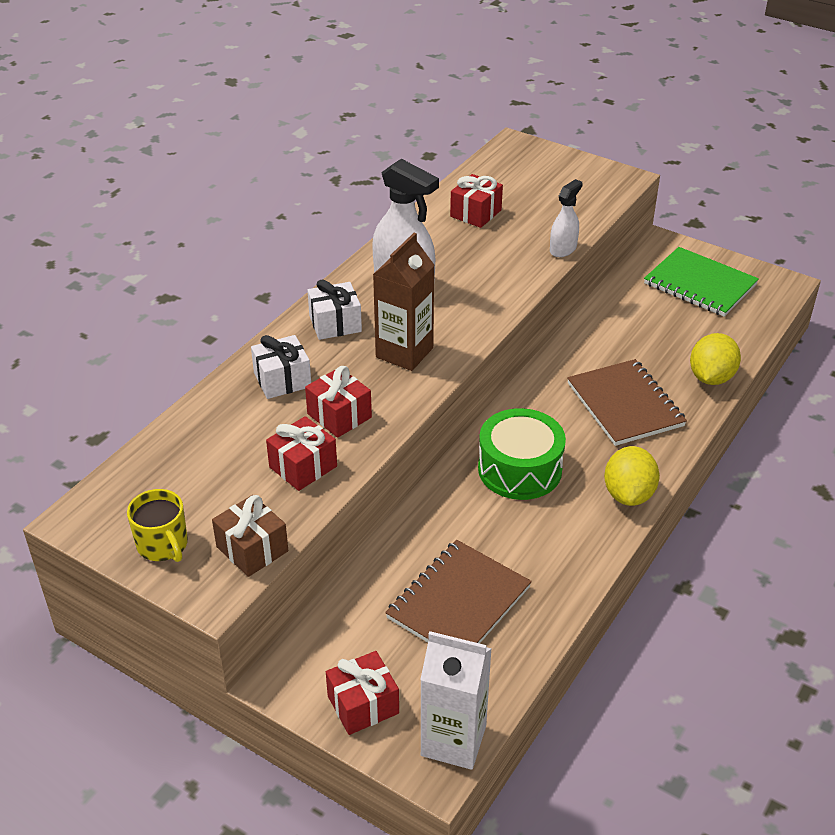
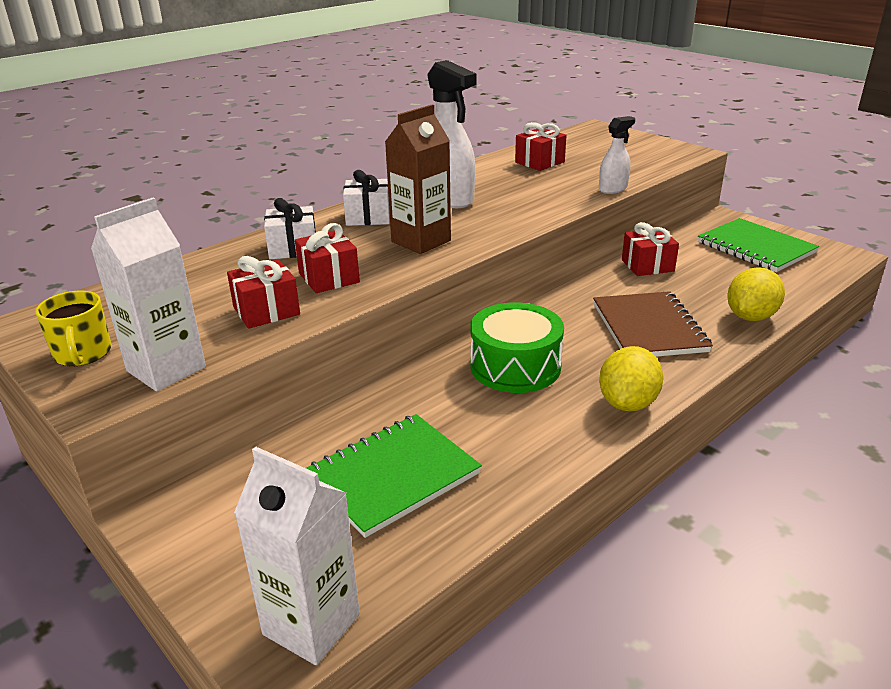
camera: 15 degrees right, 10 degrees down
(252, 549) = (166, 369): brown gift -> white carton
(363, 704) = (229, 561): red gift -> red gift (647, 265)
(458, 602) = (392, 475): brown notebook -> green notebook

